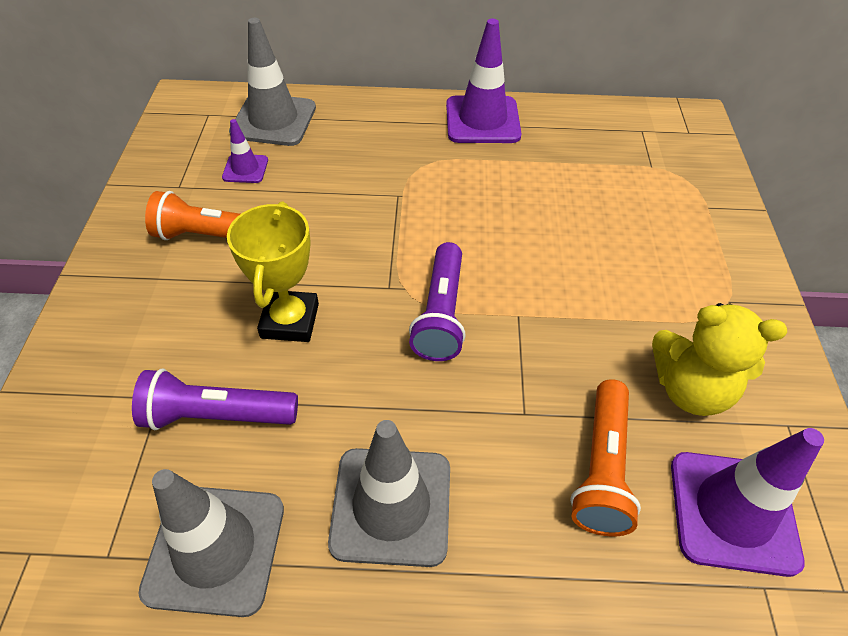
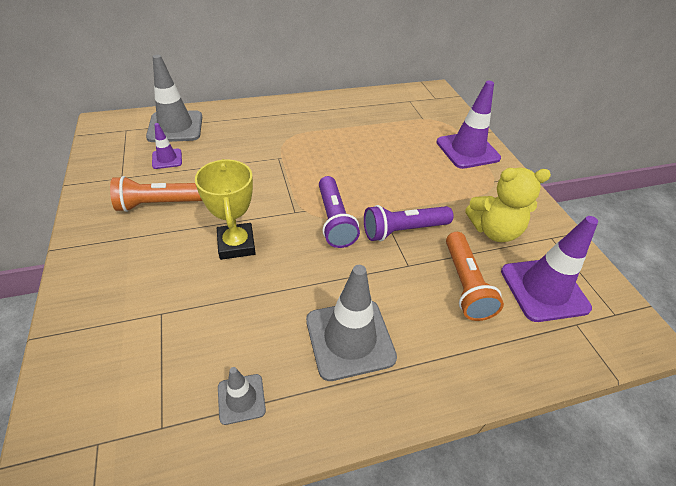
camera: 20 degrees left, 5 degrees down
(215, 549) = (241, 399): grey traffic cone -> grey traffic cone, size x0.51
(217, 415) = (208, 314): purple flashlight -> purple flashlight (403, 230)
(482, 120) = (314, 108): purple traffic cone -> purple traffic cone (467, 150)

